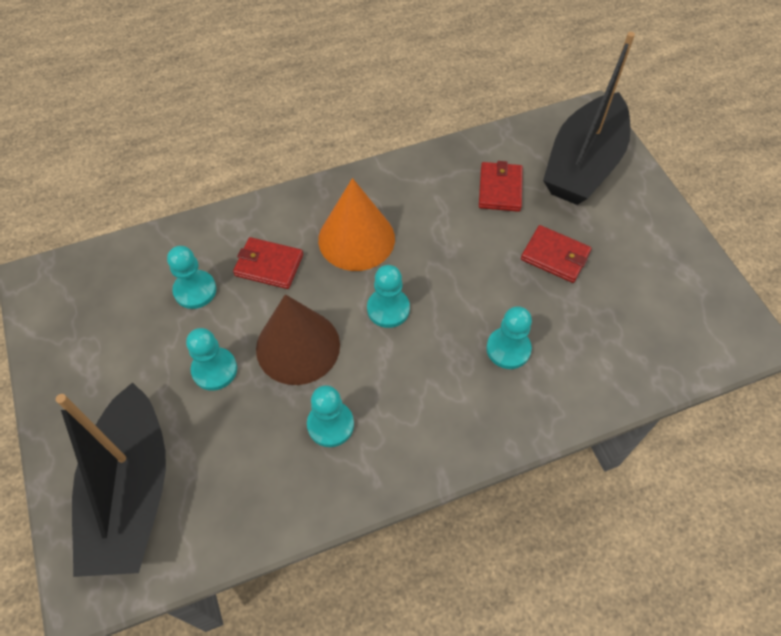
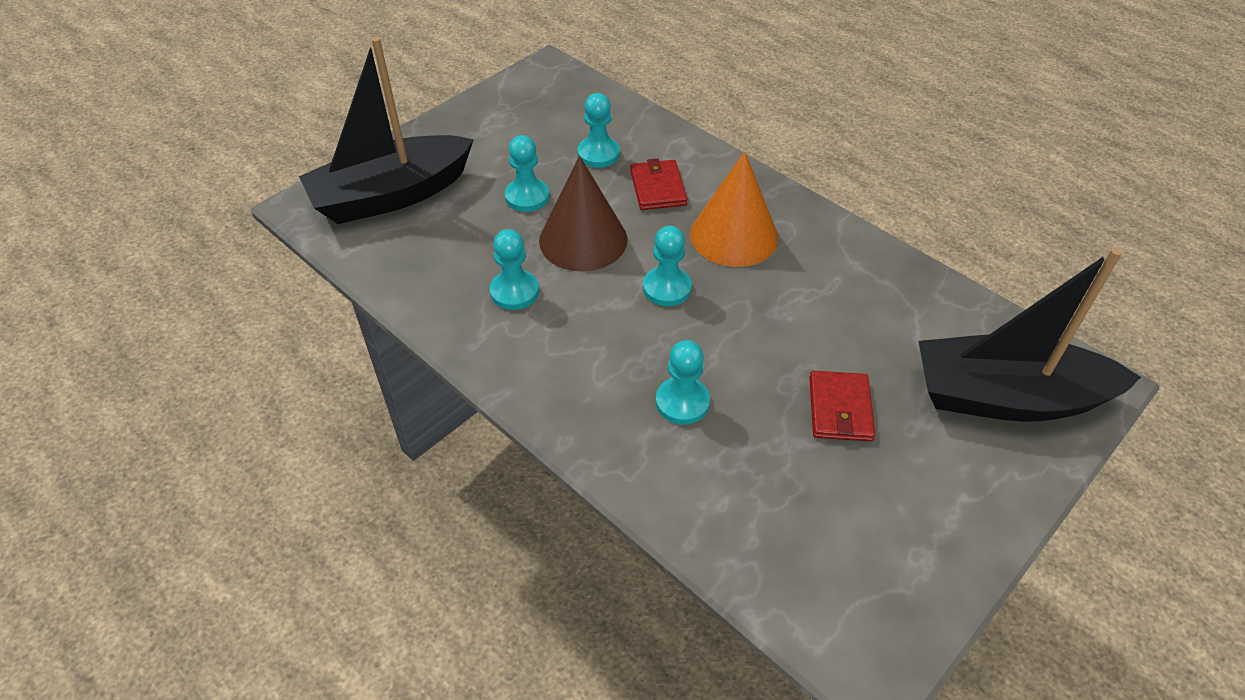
camera: 65 degrees right, 10 degrees down
(500, 189) = (896, 328): red wallet -> none

